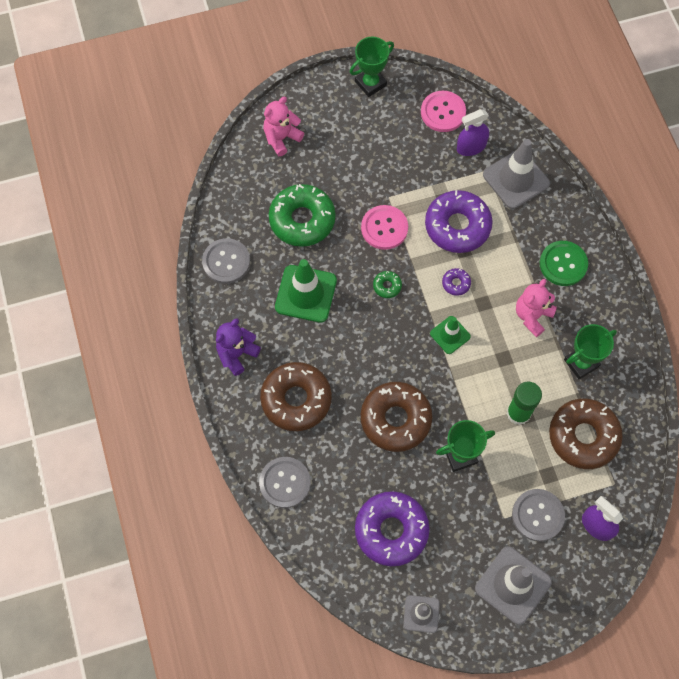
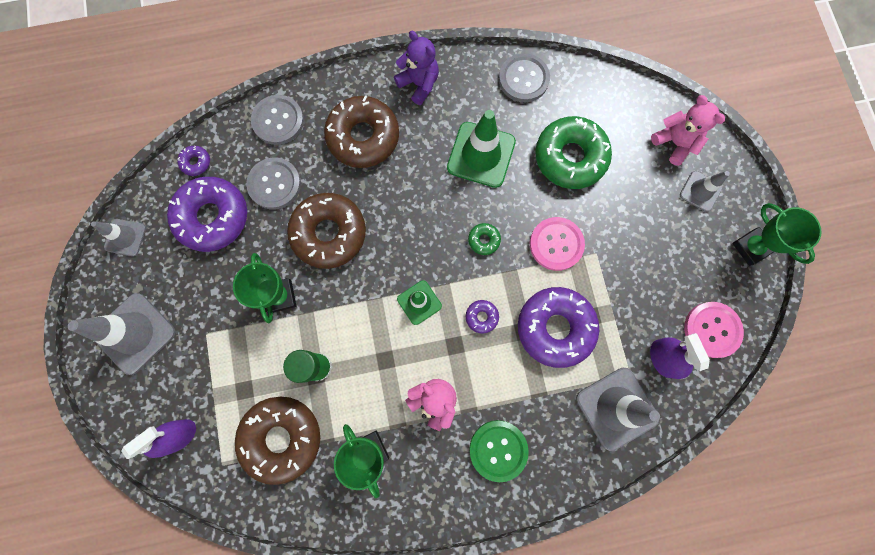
camera: 95 degrees right, 10 degrees up
(325, 119) = (700, 191): none -> grey traffic cone
(336, 557) = (196, 162): none -> purple donut
(537, 515) = (202, 371): grey button -> grey button (274, 184)

